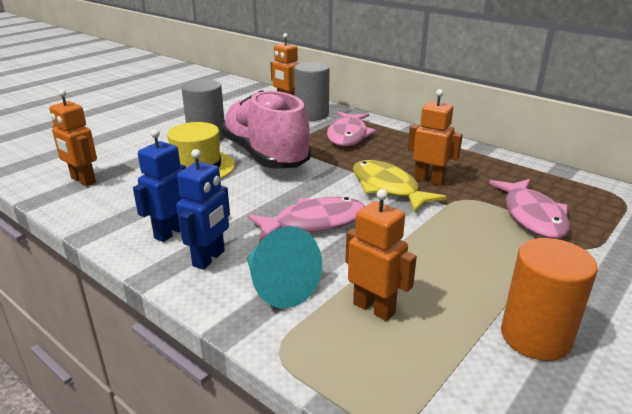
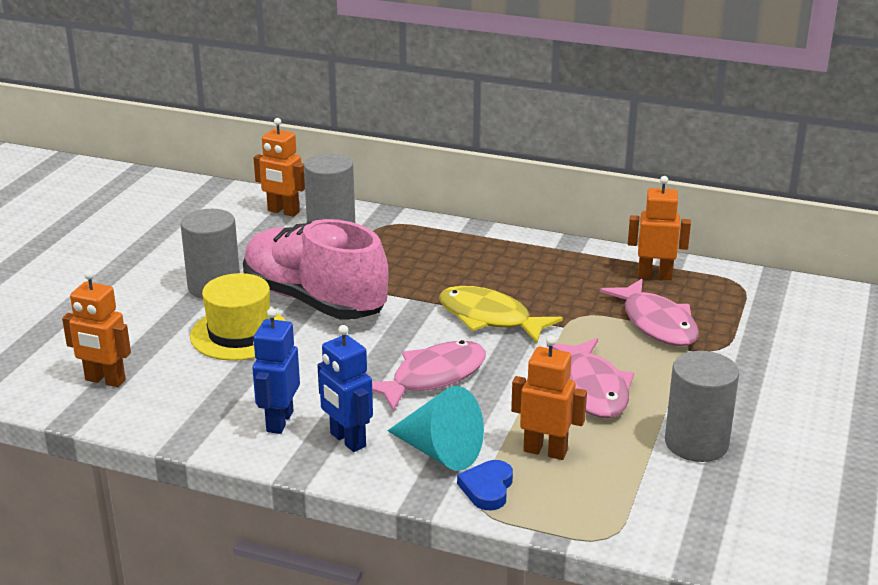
camera: 20 degrees left, 0 degrees up
(209, 258) = (347, 440): blue robot -> blue robot turned 135 degrees clockwise
(297, 332) = (487, 488): none -> blue heart
(348, 135) = (400, 252): pink fish -> pink fish (592, 389)
(429, 180) = (531, 299): orange robot -> orange robot (654, 276)
(535, 336) = (696, 443): orange cylinder -> grey cylinder

